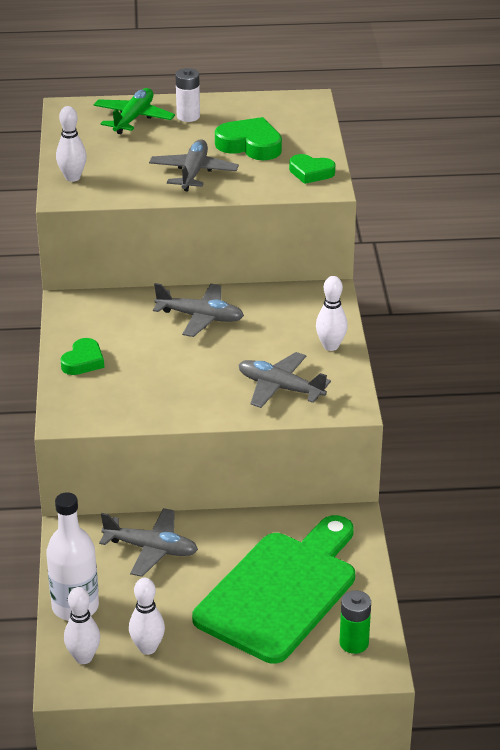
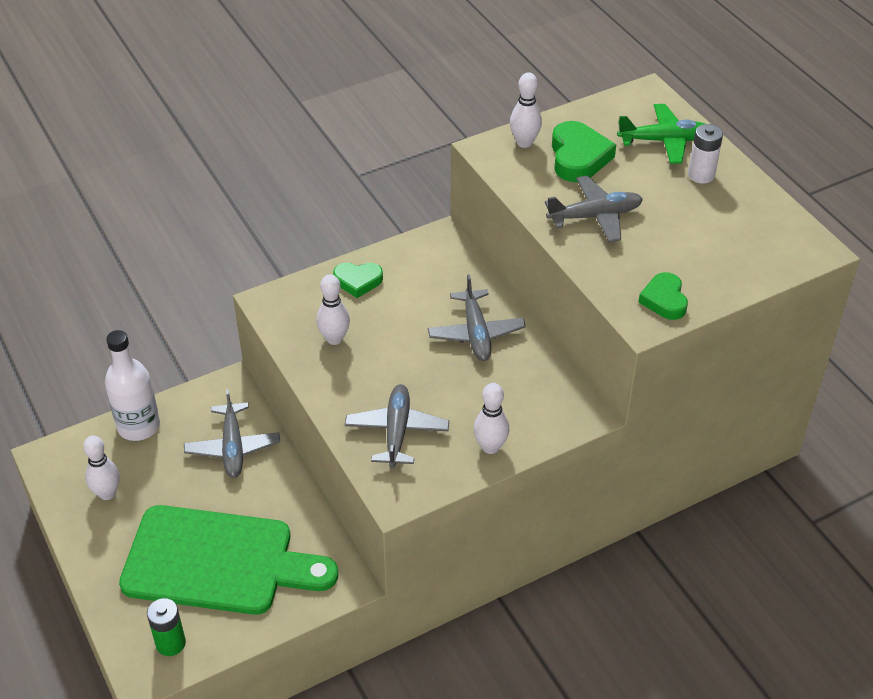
camera: 65 degrees right, 10 degrees up
(83, 657) = (80, 456): white bowling pin -> white bowling pin (334, 339)
(250, 145) = (682, 237): green heart -> green heart (578, 157)

